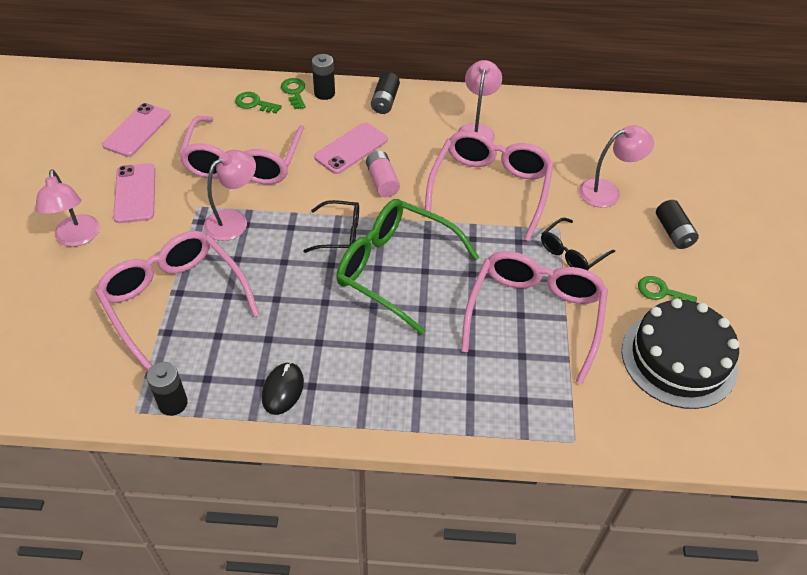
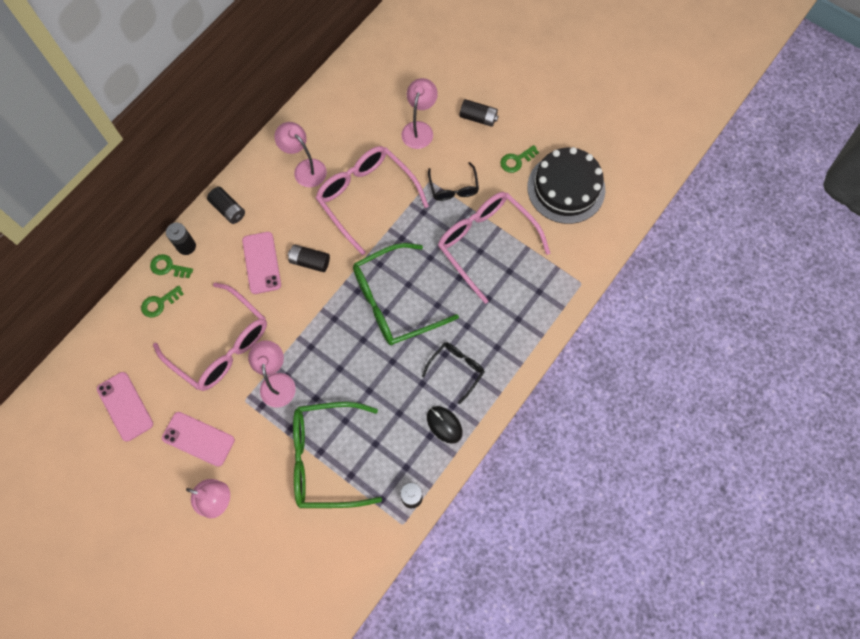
camera: 55 degrees left, 20 degrees up
(174, 301) = (326, 458): pink glasses -> green glasses
(340, 234) = (339, 318): black glasses -> black glasses (456, 369)
(382, 181) = (310, 262): pink battery -> black battery

